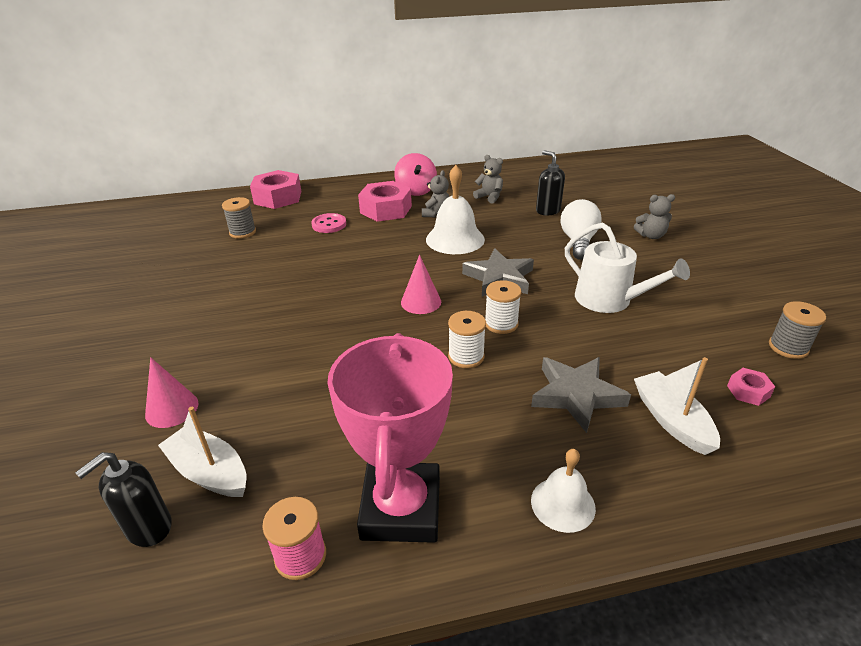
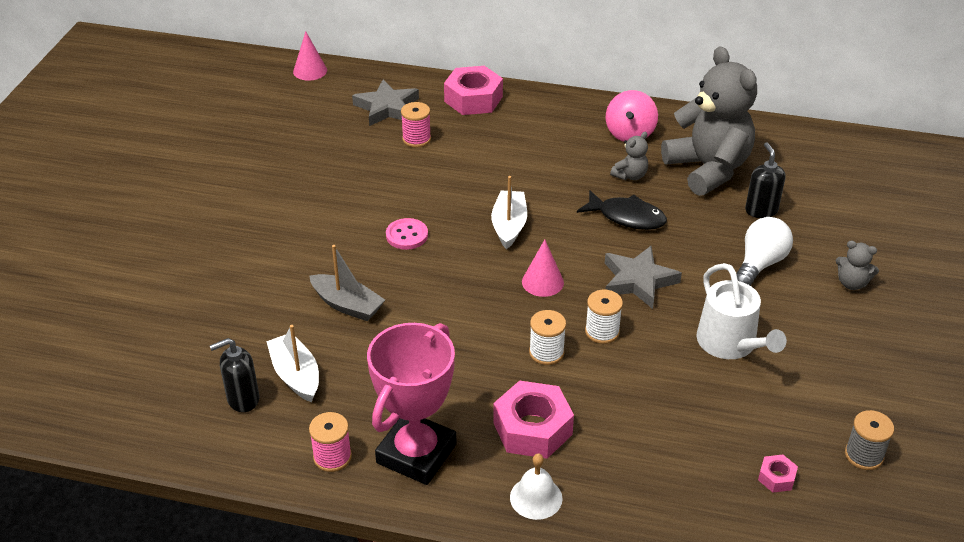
camera: 25 degrees right, 5 degrees up
(172, 409) = (287, 313): pink cone -> pink cone (310, 71)
(239, 379) = (347, 305): none -> grey boat
(242, 232) = (416, 139): grey spool -> pink spool
(329, 224) = (507, 155): pink button -> pink button (407, 235)
(386, 209) = (579, 152): pink nut -> pink nut (532, 428)
(455, 239) = (627, 217): white bell -> black fish
(489, 197) = (708, 169): grey teddy bear -> grey teddy bear, size x2.45
(576, 395) = (616, 422): grey star -> grey star (387, 108)
(671, 420) = (680, 474): white boat -> white boat (509, 226)

